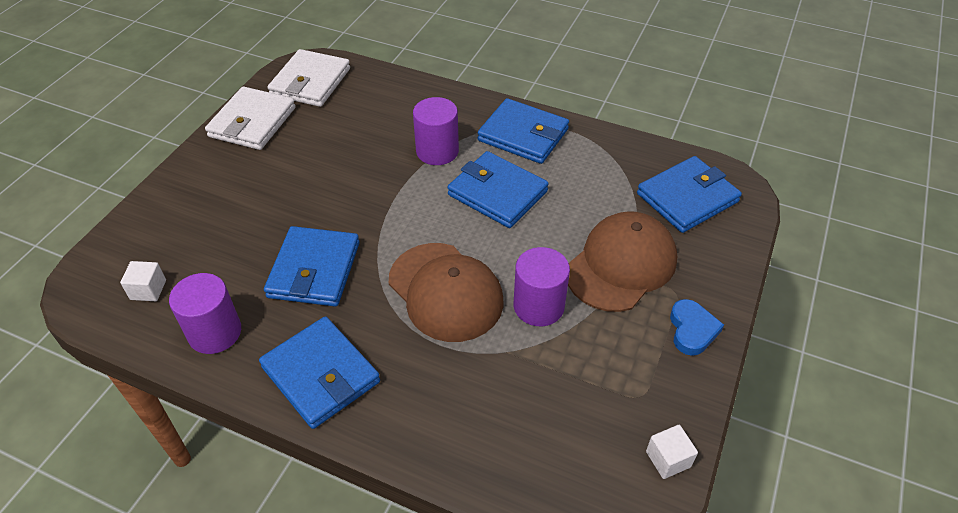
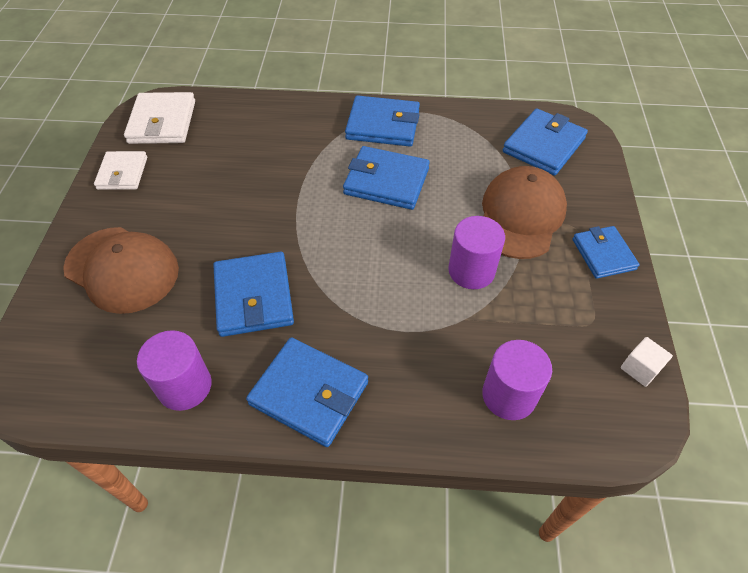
camera: 20 degrees left, 5 degrees up
(148, 290) = (94, 365): white cube -> none
(252, 122) = (122, 173): white wallet -> white wallet, size x0.66
(437, 151) = (314, 157): purple cylinder -> purple cylinder (509, 395)
(445, 292) = (385, 282): brown cap -> brown cap (122, 269)
(692, 330) = (603, 254): blue heart -> blue wallet

